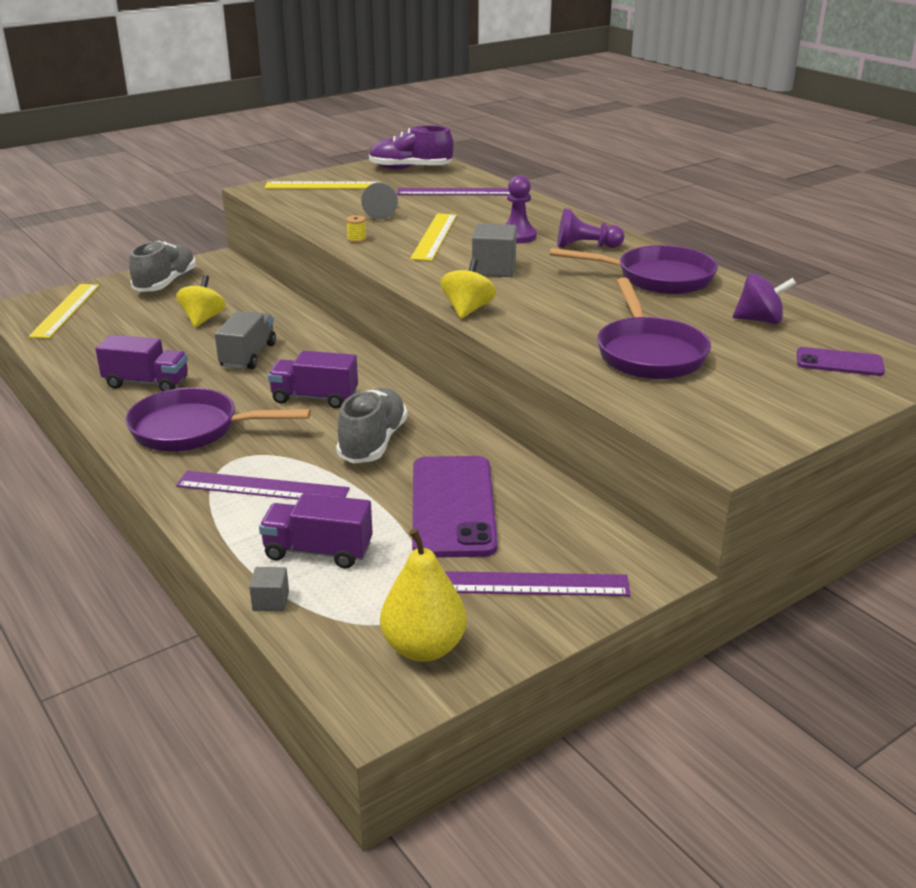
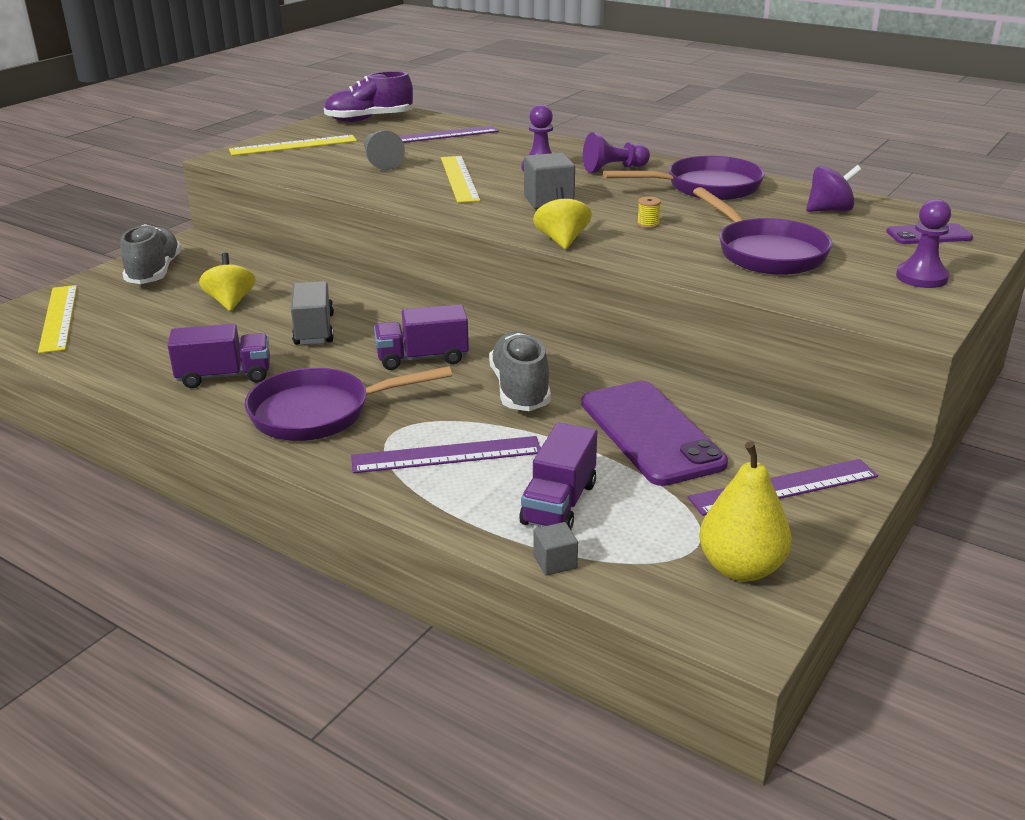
camera: 20 degrees left, 0 degrees up
(318, 551) = (559, 503): purple truck -> purple truck turned 60 degrees counterclockwise
(356, 239) = (383, 191): yellow spool -> yellow spool (648, 224)
(783, 405) = (921, 277): none -> purple pawn

